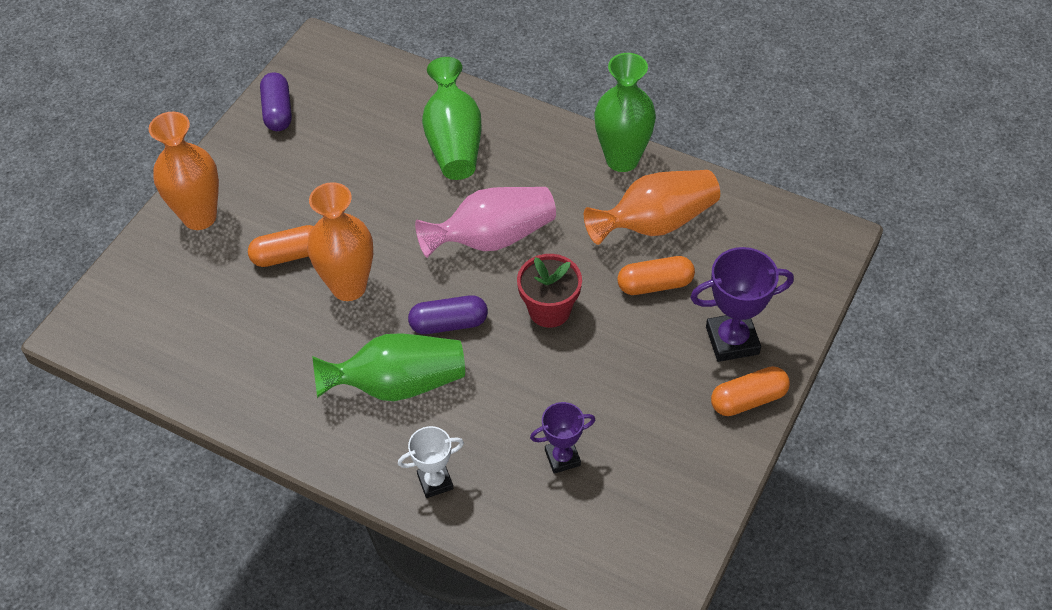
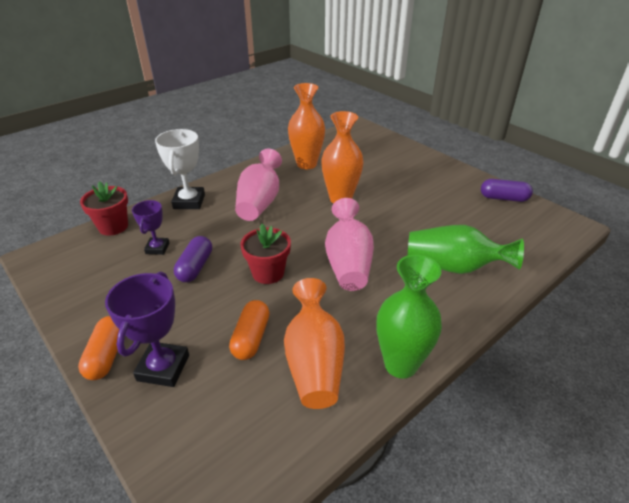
camera: 110 degrees right, 15 degrees down
(199, 217) = (419, 162): orange vase -> orange vase (306, 164)
(288, 255) = (376, 184): orange capsule -> none
(398, 384) = (259, 202): green vase -> pink vase
(435, 481) = (189, 201): white trophy -> white trophy, size x1.61
(449, 324) = (288, 228): purple capsule -> purple capsule (195, 267)
(543, 549) = (113, 227): none -> red flower pot

